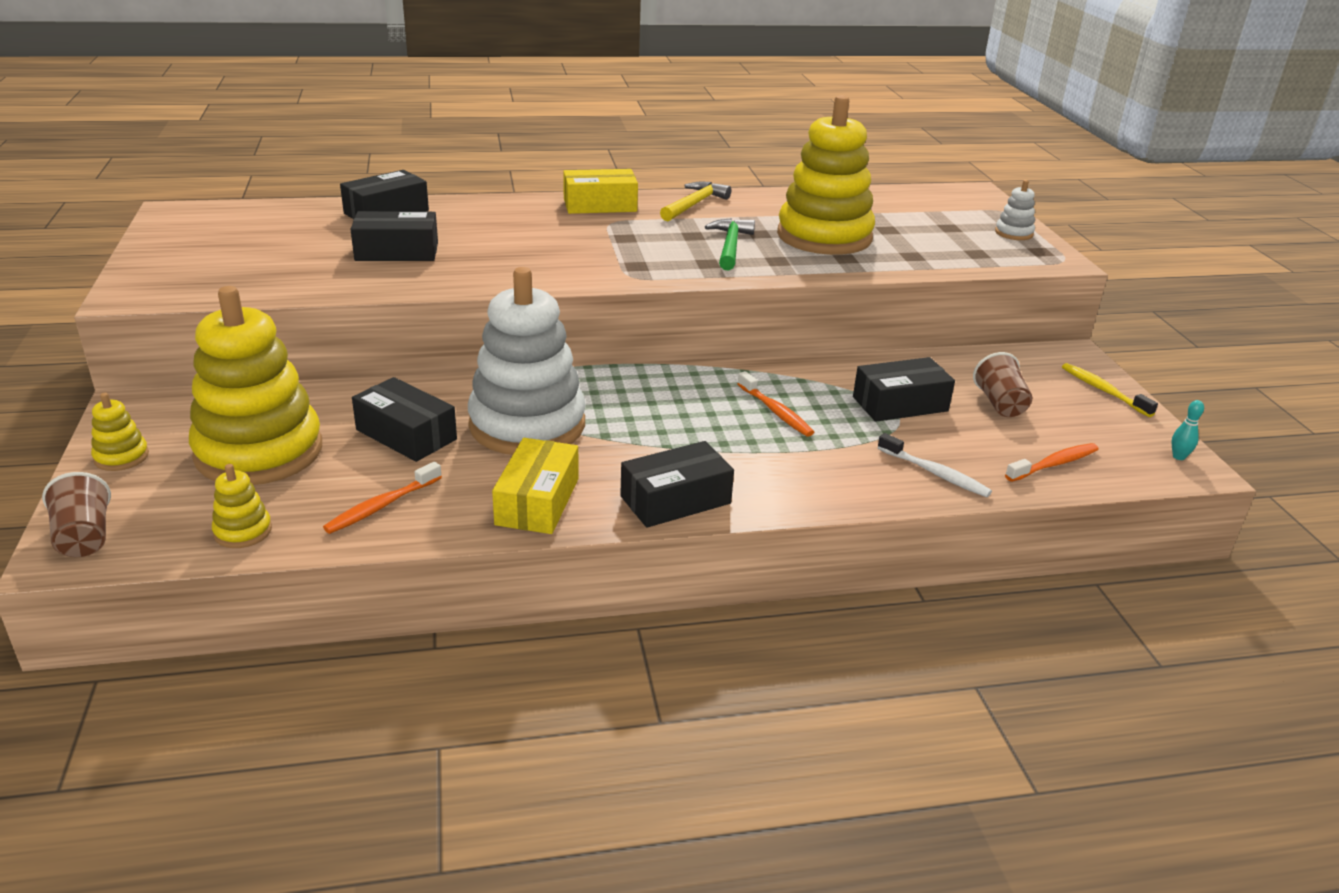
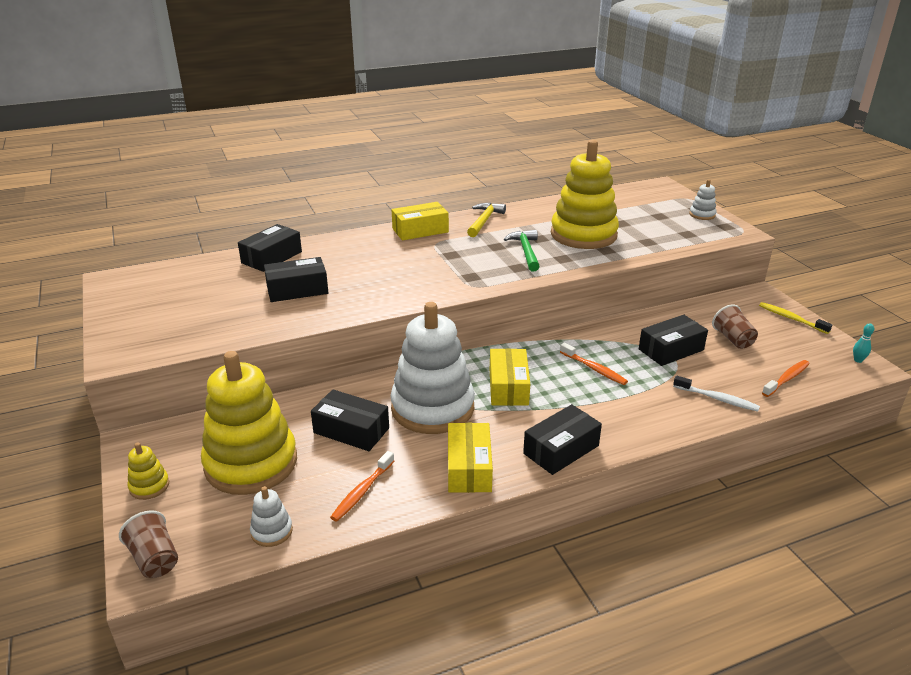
camera: 10 degrees left, 0 degrees up
(243, 531) = (272, 531): yellow stacking toy -> white stacking toy
(643, 415) = (508, 387): none -> yellow box

